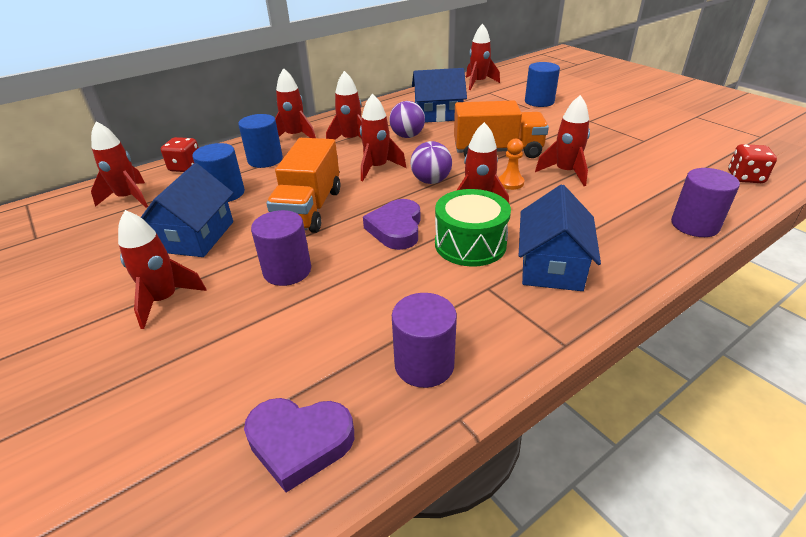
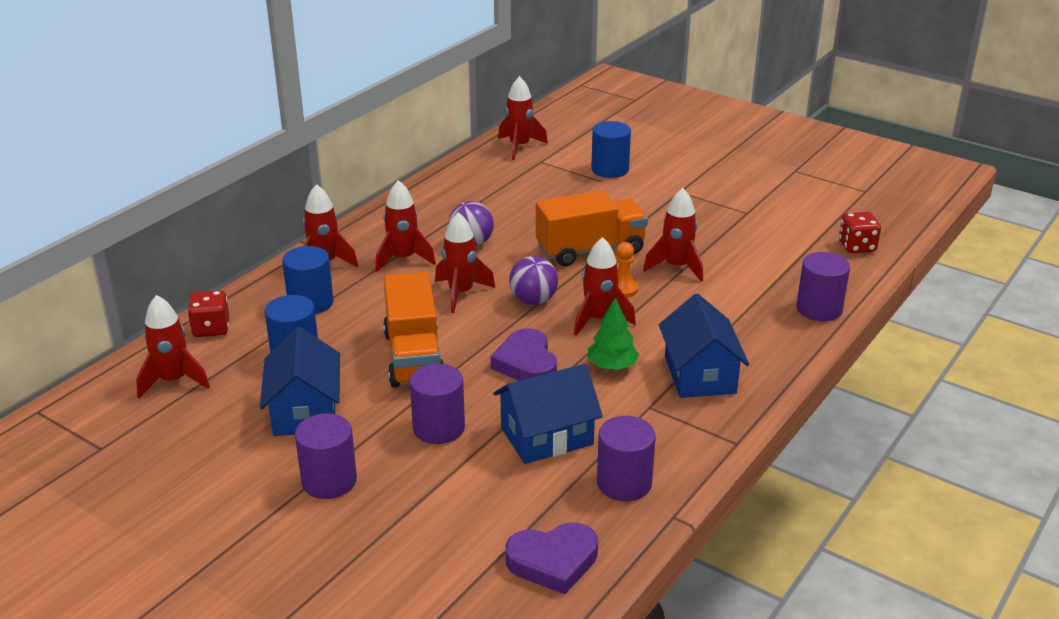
camera: 20 degrees left, 5 degrees down
(164, 300) = (329, 481): red rocket -> purple cylinder
(438, 114) = (492, 205): blue house -> blue house (546, 436)
(470, 244) = (612, 366): green drum -> green tree

